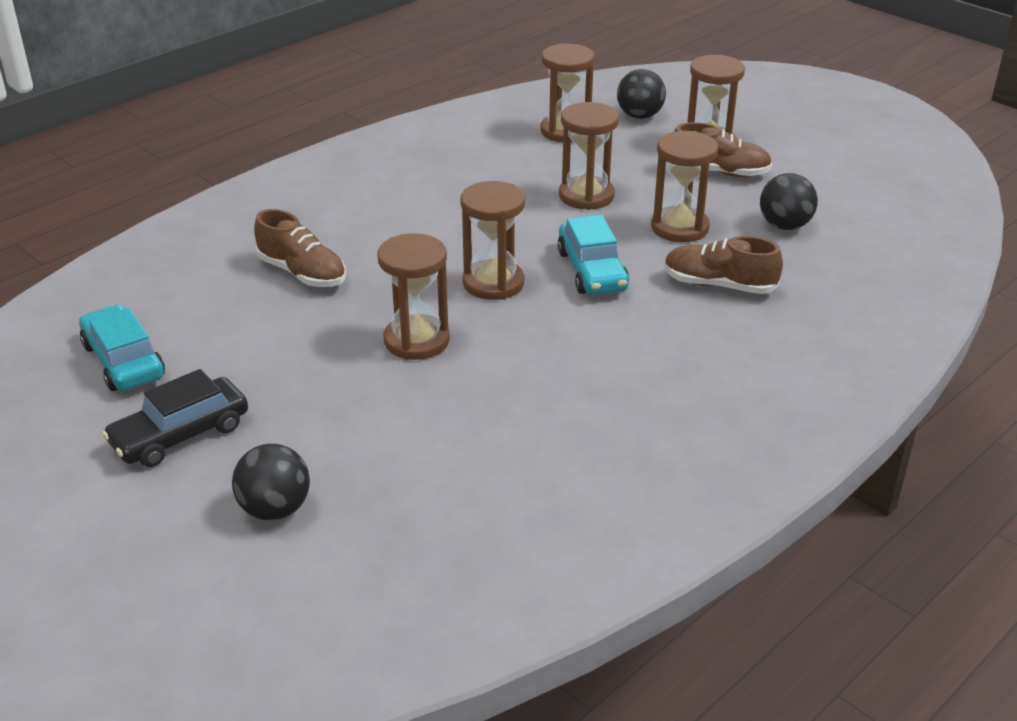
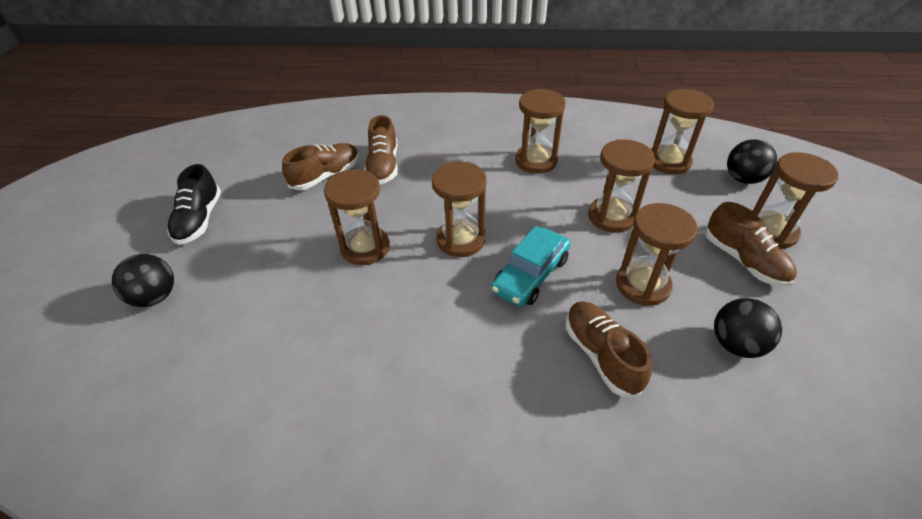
camera: 50 degrees right, 10 degrees up
(124, 361) = (247, 163): turquoise car -> none
(180, 434) = (199, 220): black car -> black shoe
(253, 316) = (326, 176): none -> brown shoe
(451, 188) = (536, 161): none -> brown hourglass

